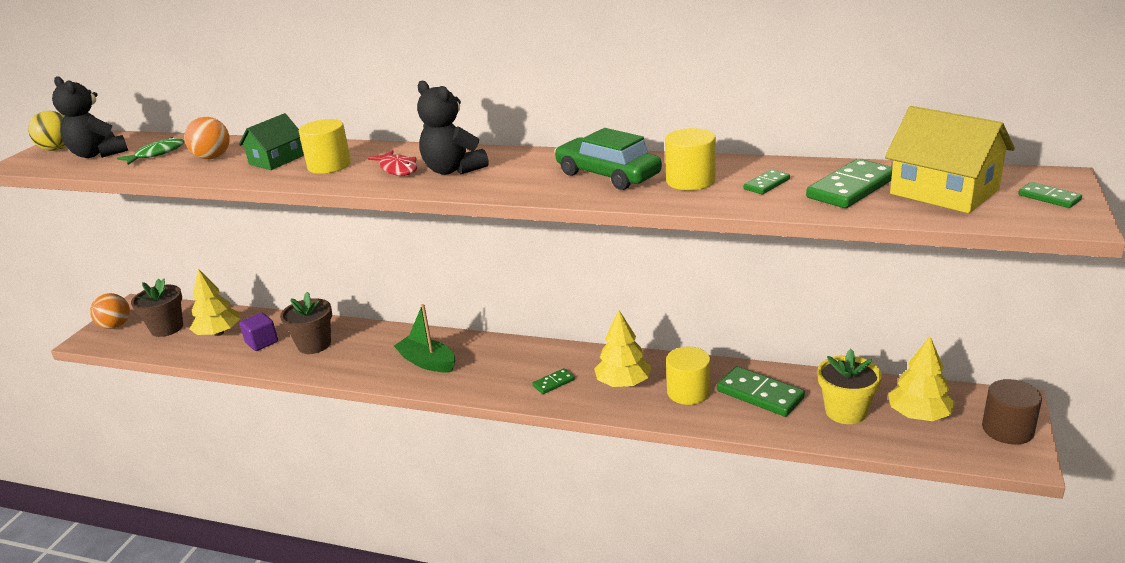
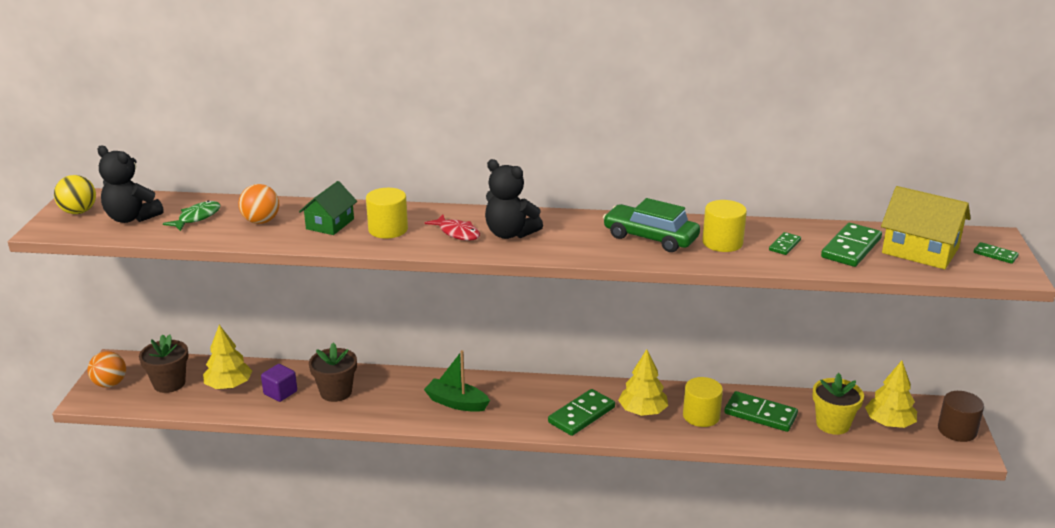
camera: 15 degrees left, 0 degrees up
(553, 383) = (581, 415): green domino -> green domino, size x1.92

